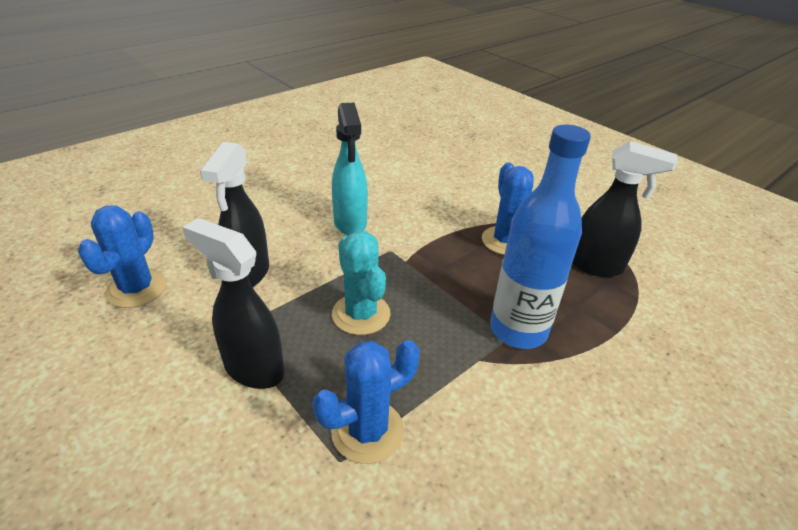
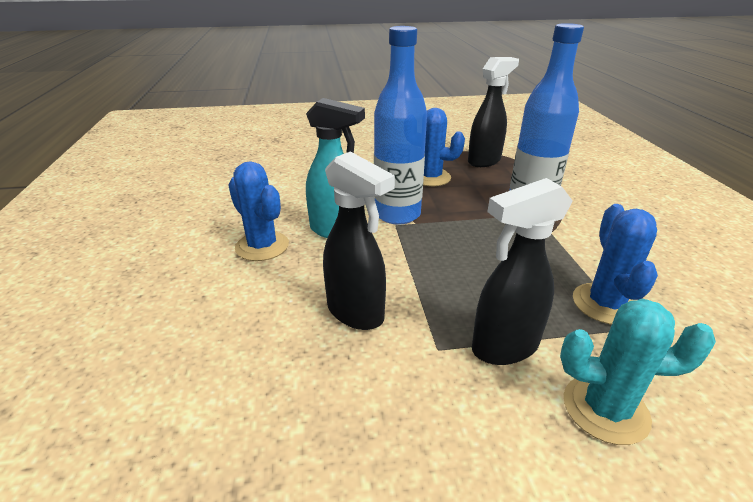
camera: 55 degrees left, 5 degrees down
(137, 289) = (301, 413): blue cactus -> blue cactus (262, 246)
(361, 314) = (468, 265): turquoise cactus -> turquoise cactus (605, 409)
(409, 245) = (397, 214): none -> blue bottle

